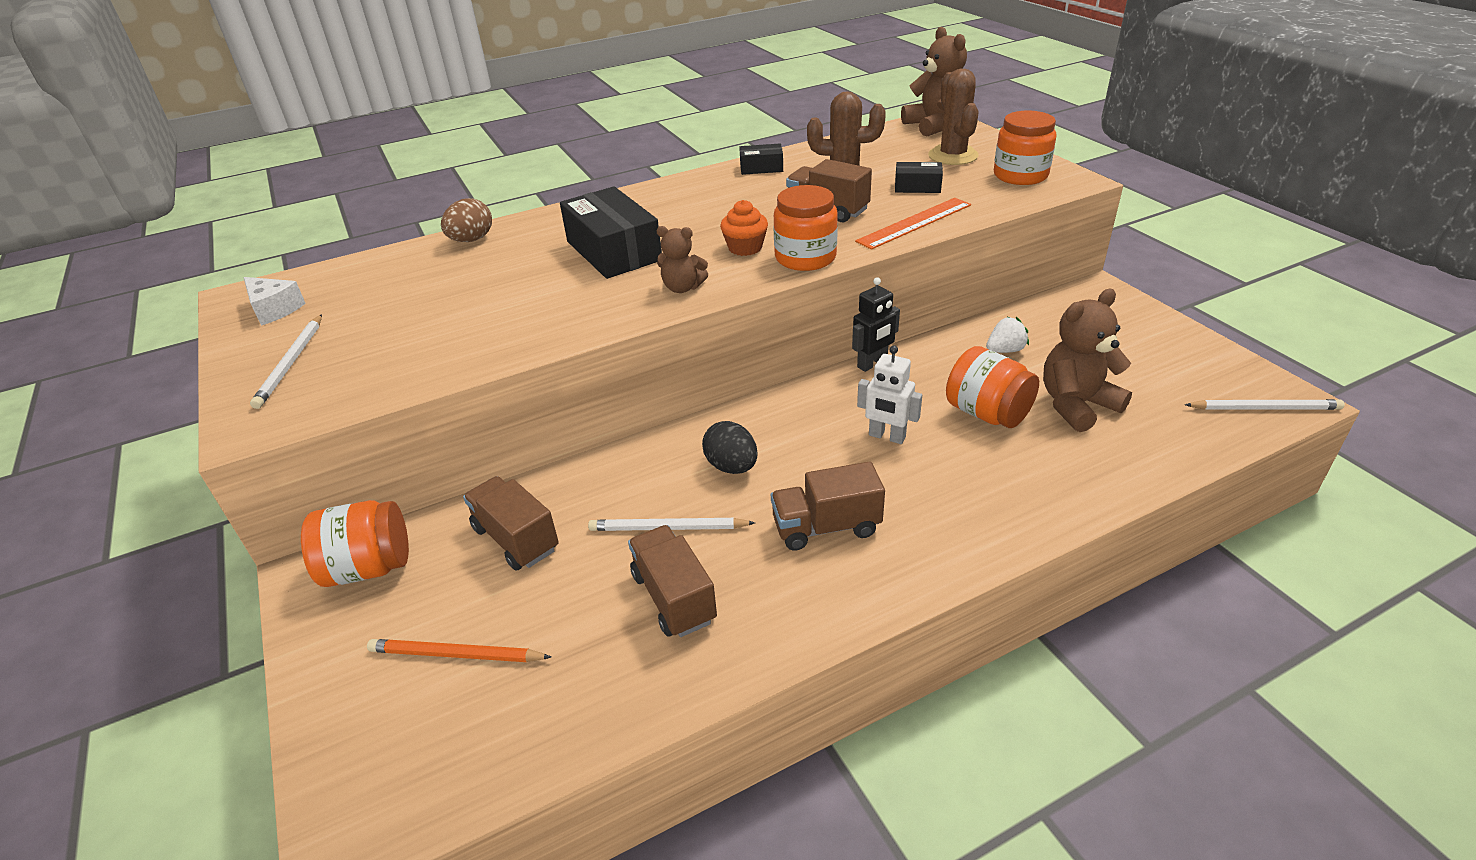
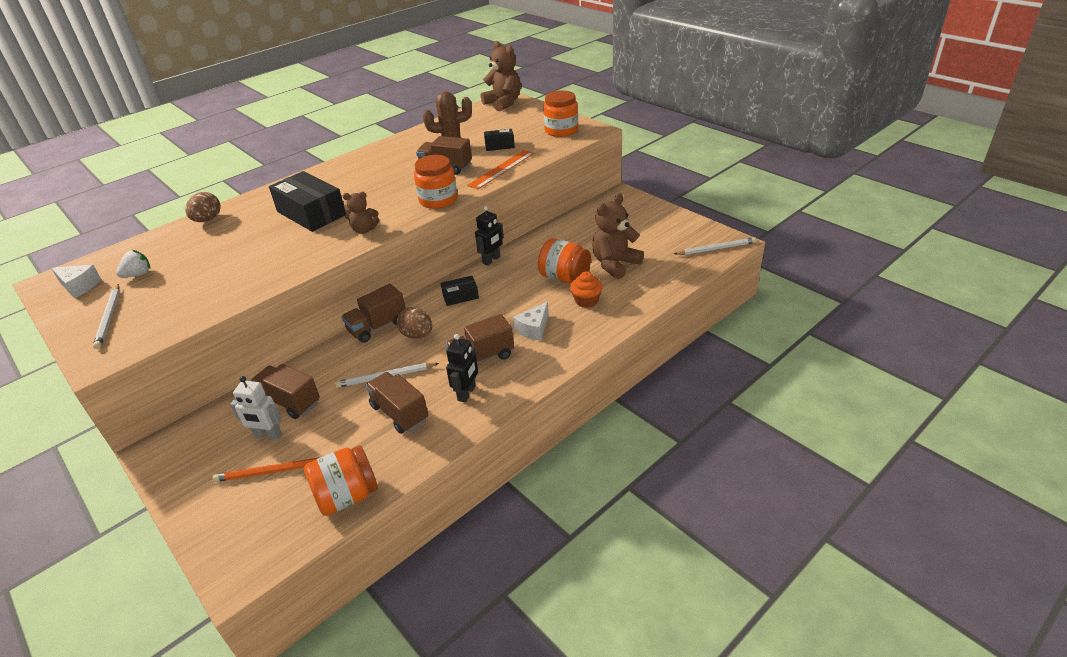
camera: 15 degrees left, 0 degrees up
(368, 567) = (195, 437): orange jar -> orange jar (347, 496)
(675, 441) = (377, 326): none -> brown truck
(731, 466) = (417, 335): black egg -> brown egg
(745, 248) = (398, 199): orange cupcake -> orange cupcake (586, 300)
(761, 168) = (396, 145): black box -> black box (460, 296)
(789, 587) = (467, 393): none -> black robot
(886, 436) = (508, 301): white robot -> white robot (267, 435)
(921, 493) = (534, 329): none -> white cheese
(953, 156) = (518, 122): brown cactus -> none
(1005, 350) = (570, 239): white strawberry -> white strawberry (138, 274)

